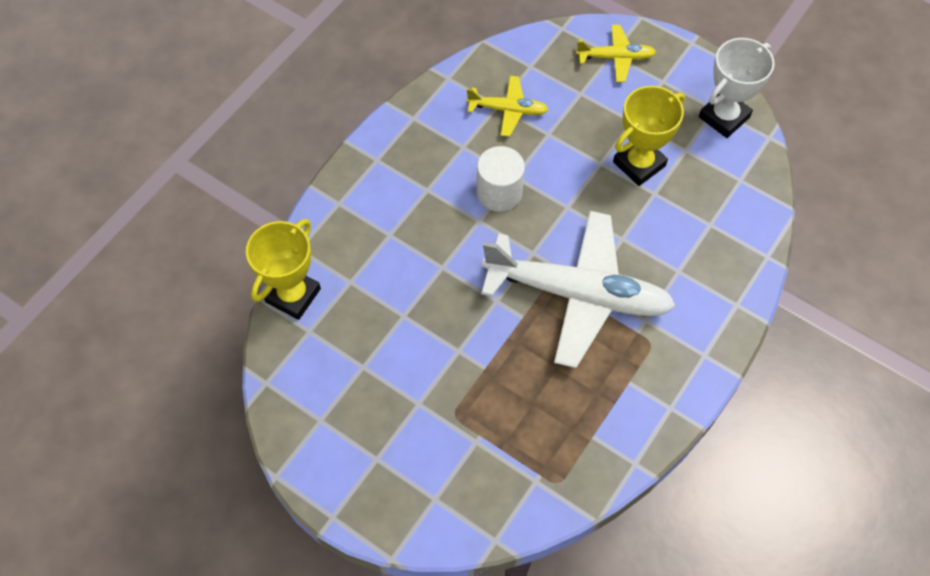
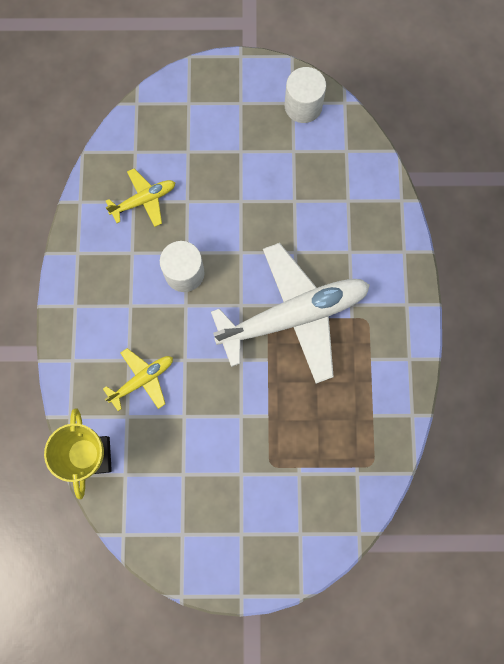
camera: 35 degrees left, 15 degrees up
(615, 57) = (193, 104): yellow plane -> yellow plane (142, 380)
(639, 164) = (268, 184): yellow trophy -> none
(724, 117) = (303, 106): white trophy -> white cylinder

